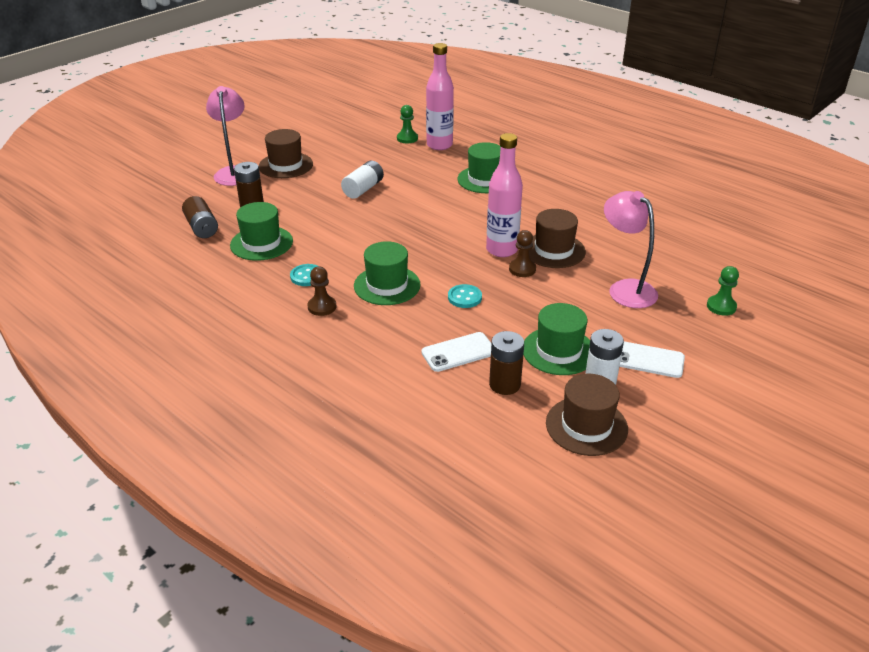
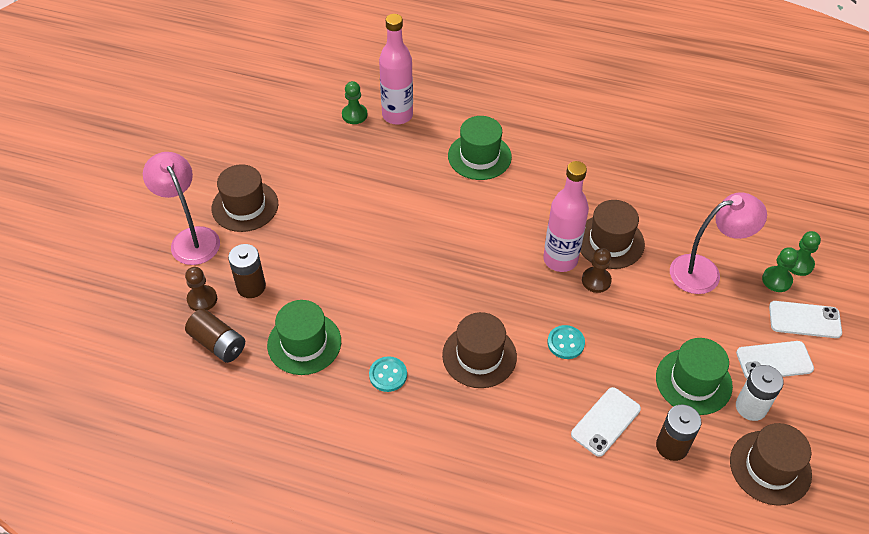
camera: 25 degrees left, 15 degrees up
(322, 307) = (433, 413): brown pawn -> brown pawn (202, 299)
(363, 189) = (359, 216): white battery -> none
(387, 285) = (479, 356): green hat -> brown hat
(625, 289) = (705, 272): pink lamp -> pink lamp turned 135 degrees clockwise
(691, 311) = (776, 280): none -> green pawn
(698, 342) = (804, 320): none -> white phone

